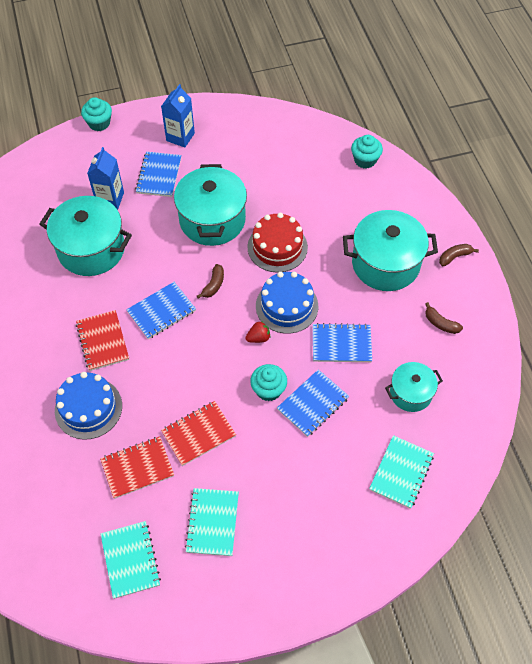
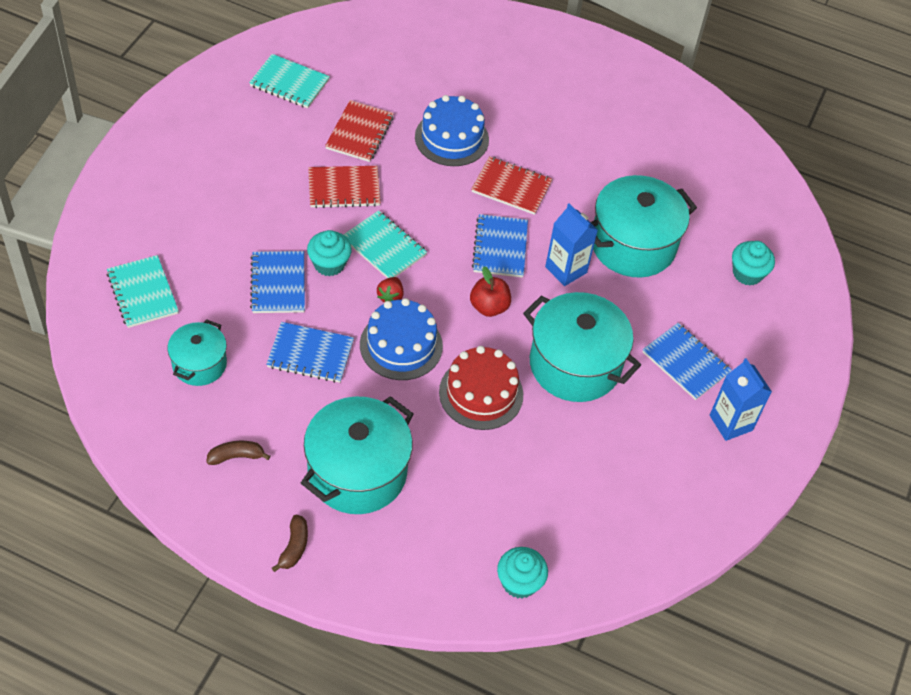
camera: 125 degrees right, 5 degrees down
(99, 123) = (821, 363): turquoise cupcake -> turquoise cupcake (747, 273)
(110, 199) = (689, 300): blue carton -> blue carton (566, 269)
(198, 434) = (344, 188): red notebook -> red notebook turned 75 degrees clockwise
(212, 522) = (258, 145): turquoise notebook -> turquoise notebook (384, 247)
(213, 285) = (489, 307): brown banana -> red apple
(341, 344) = (310, 354): blue notebook -> blue notebook turned 60 degrees clockwise

